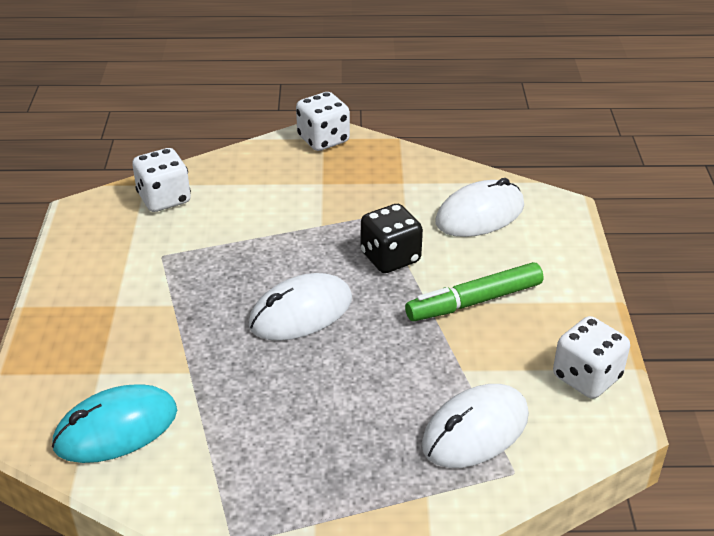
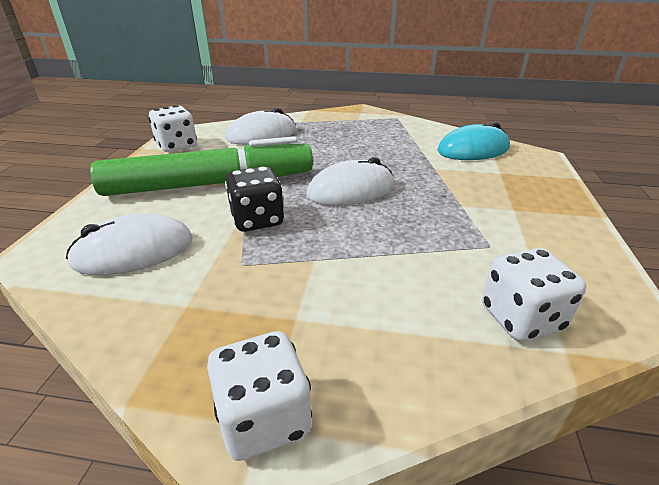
camera: 170 degrees left, 5 degrees down
(474, 301) = (210, 184): green marker -> green marker, size x1.72

